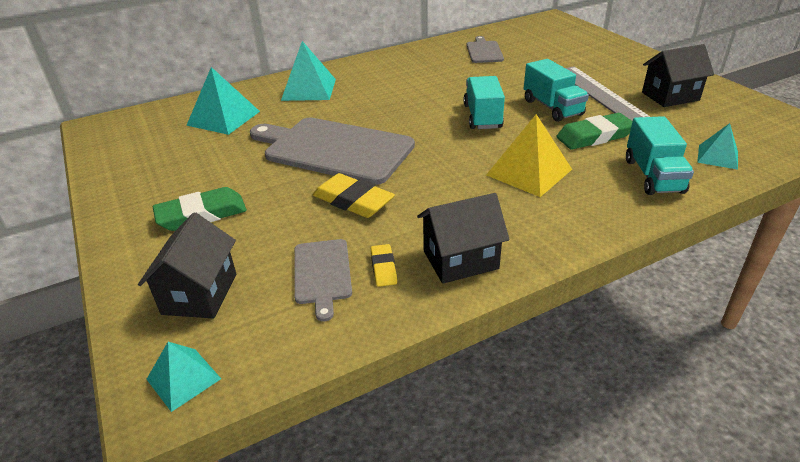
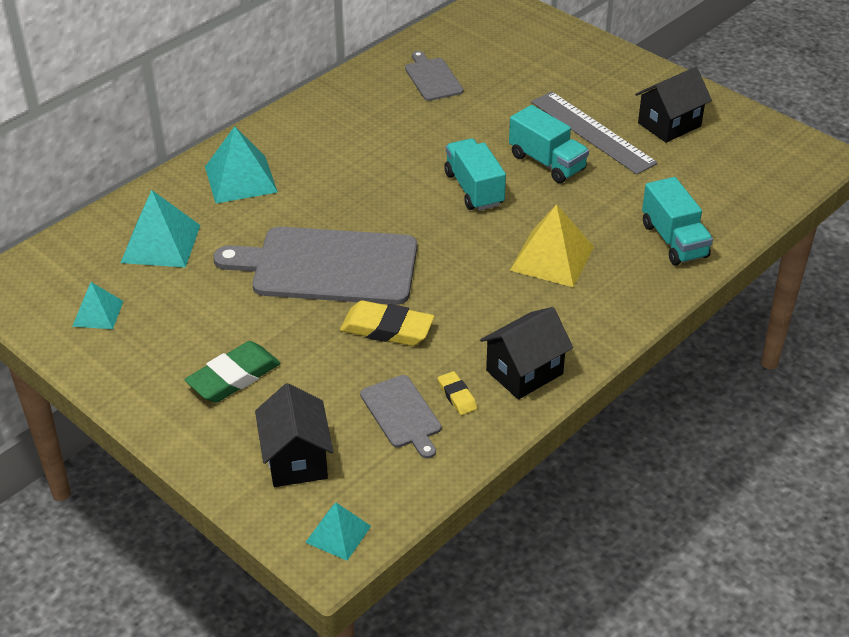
camera: 20 degrees left, 5 degrees up
(594, 136) = (604, 198): green eraser -> none
(717, 156) = (730, 204): turquoise pyramid -> turquoise pyramid (98, 313)

